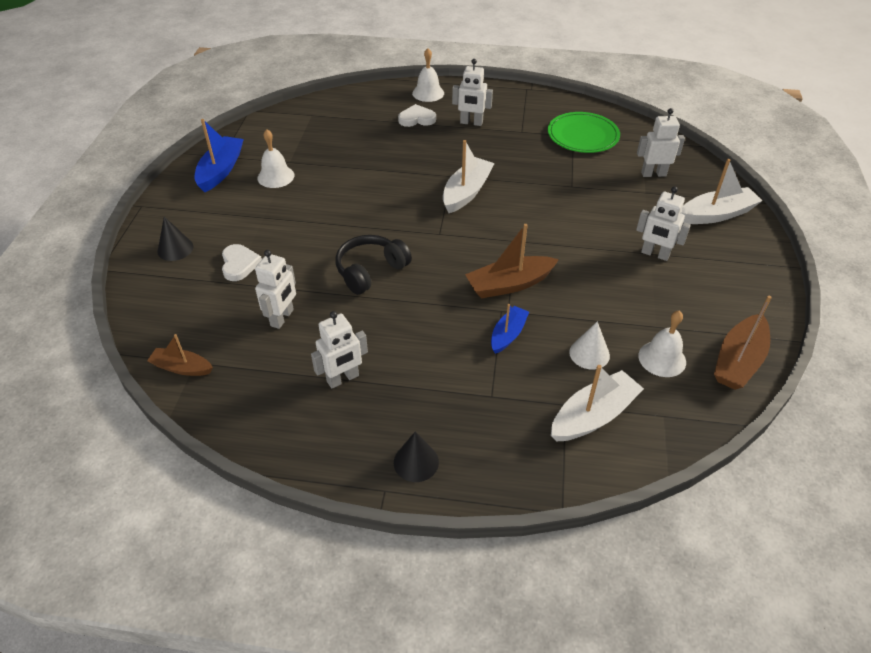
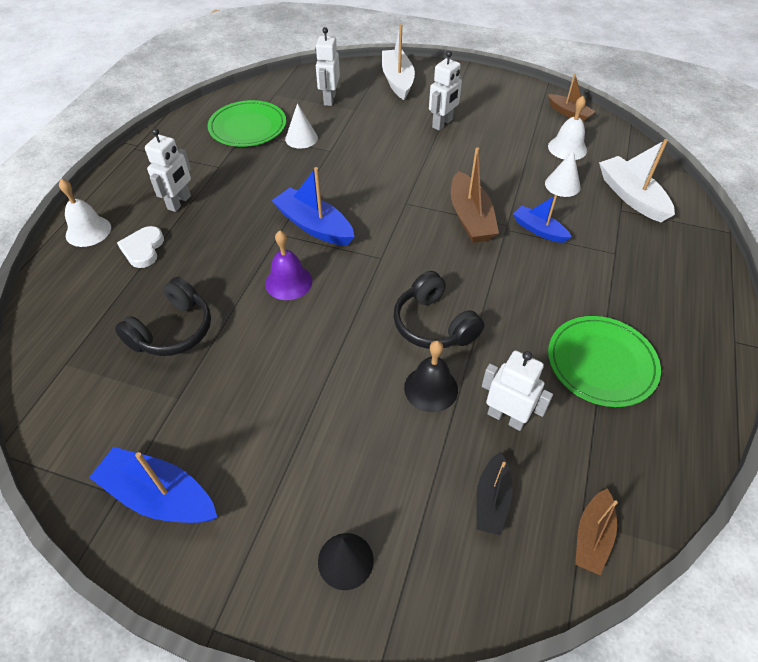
camera: 80 degrees left, 5 degrees up
(213, 312) = (491, 500): none -> black boat
(239, 264) = (398, 467): white heart -> none
(276, 176) = (208, 417): white bell -> none
(306, 274) = (431, 388): none -> black bell
(343, 379) = (601, 363): white robot -> green plate
(344, 148) = (173, 330): none -> black headphones
(400, 189) = (288, 282): none -> purple bell
(416, 462) = (699, 315): black cone -> none
(466, 192) = (314, 226): white boat -> blue boat
(581, 167) = (301, 138): none -> white cone
(738, 361) = (569, 113): brown boat -> brown boat, size x0.63

